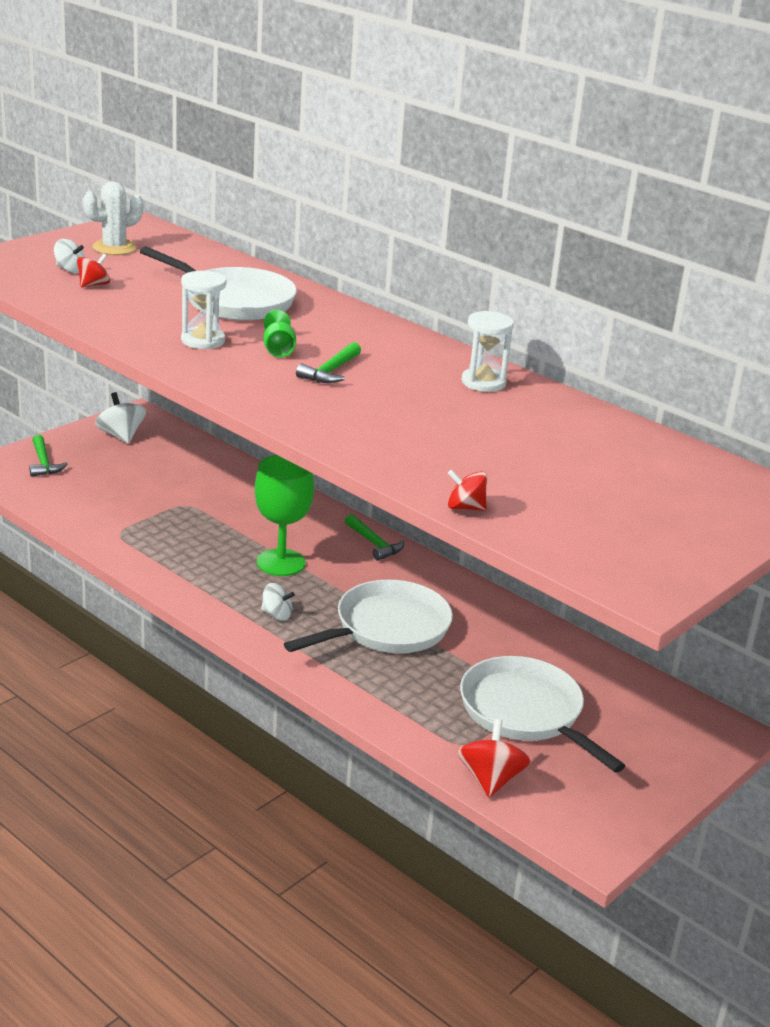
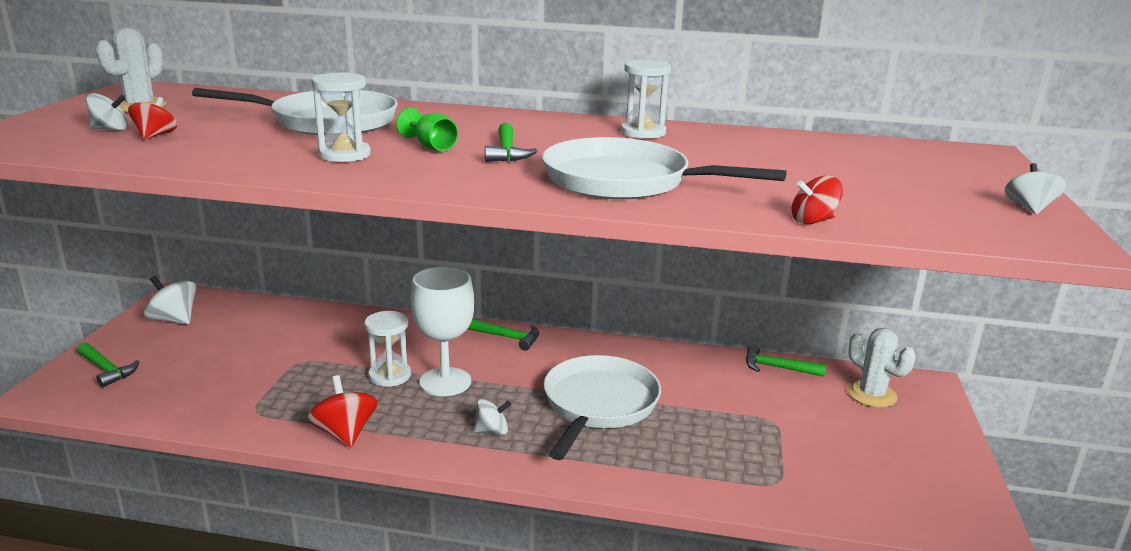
camera: 30 degrees left, 5 degrees down
(242, 541) = (389, 376): none -> white hourglass
(281, 563) = (445, 382): green goblet -> white goblet
(490, 779) = (836, 505): red spinning top -> red spinning top (345, 433)
(525, 713) = (785, 432): white pan -> white pan (624, 181)
(596, 660) = (777, 368): none -> green hammer
(658, 717) = (871, 394): none -> white cactus
(688, 559) = (1029, 208): none -> white spinning top

